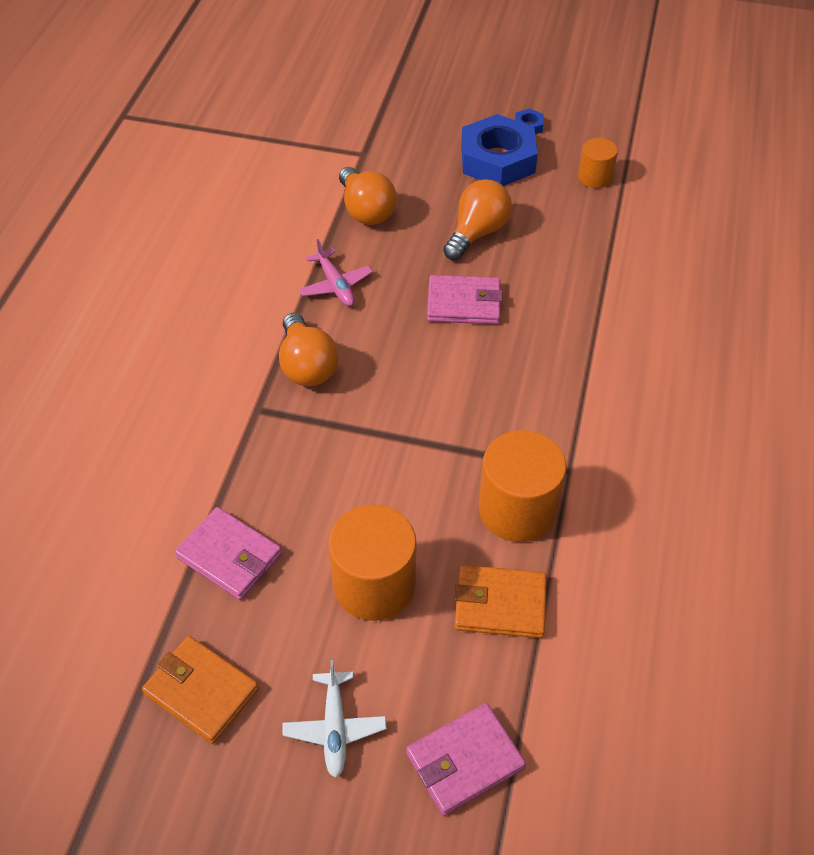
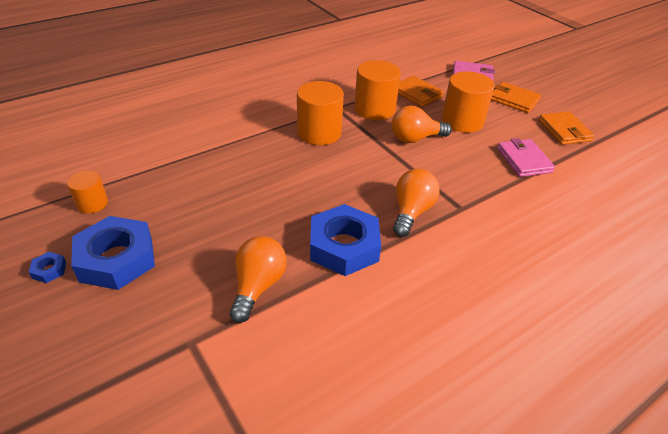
camera: 140 degrees left, 10 degrees down
(334, 728) = (514, 100): white plane -> orange wallet
(335, 285) = (344, 246): pink plane -> blue nut
(464, 303) = (284, 188): pink wallet -> none
(477, 233) = (215, 219): orange light bulb -> orange light bulb (415, 138)
(529, 405) = (319, 133): none -> orange cylinder

